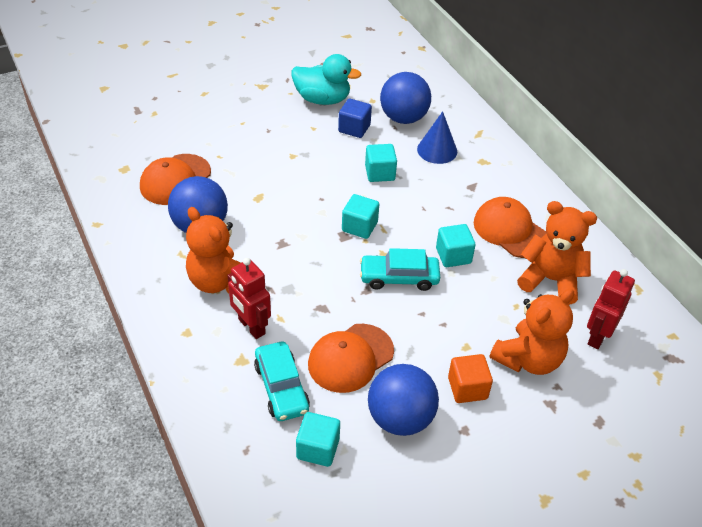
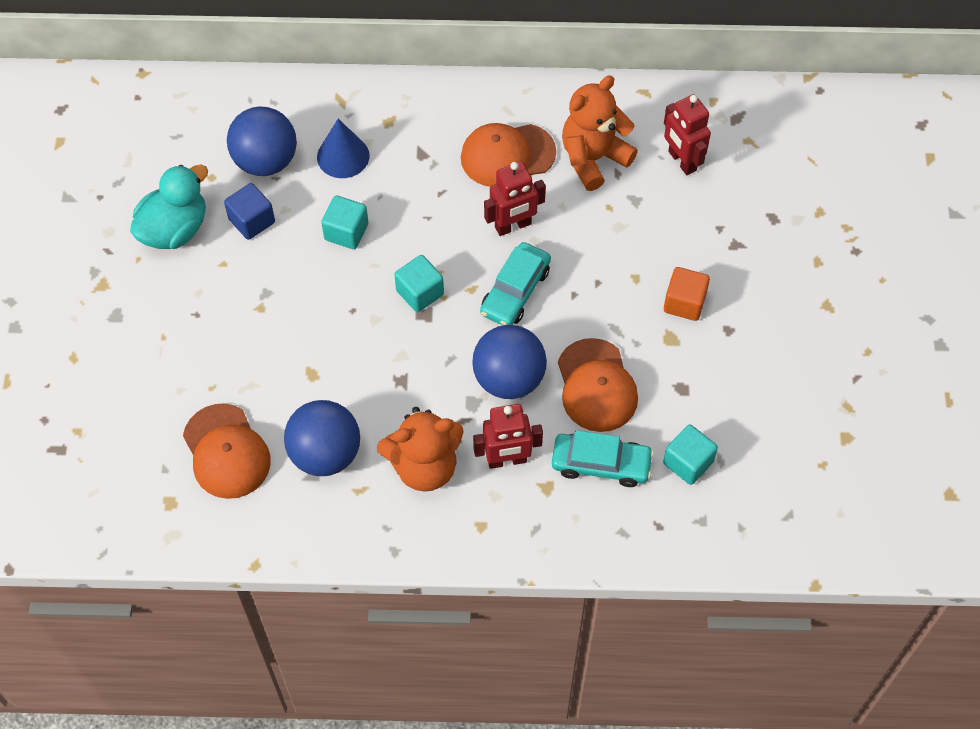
camera: 60 degrees left, 15 degrees up
(400, 418) = (689, 377): blue ball -> blue ball (509, 379)
(453, 256) = (513, 226): turquoise cube -> red robot
(528, 359) = (678, 234): orange teddy bear -> none

